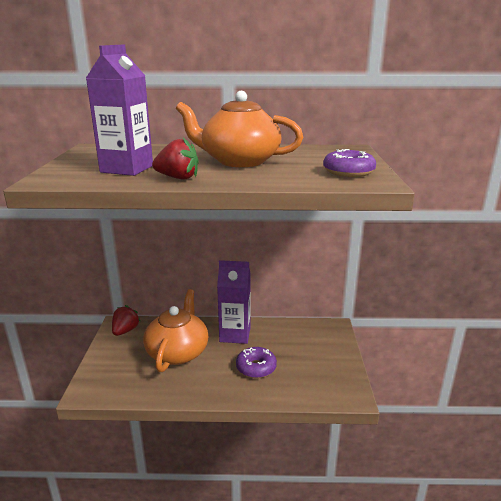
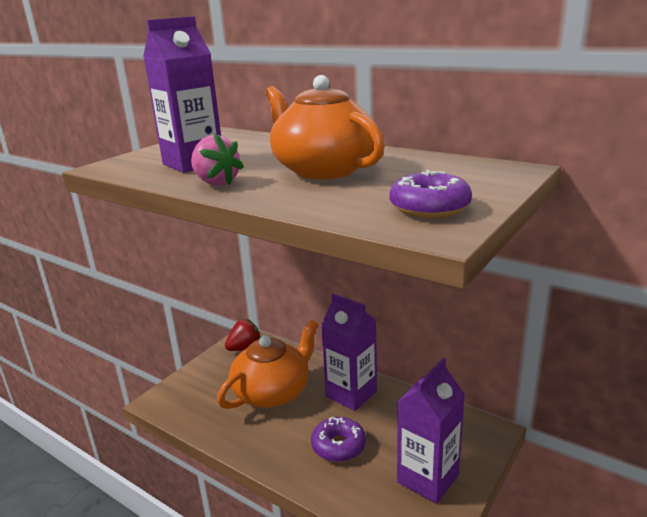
camera: 35 degrees right, 0 degrees up
(178, 178) = (216, 183): red strawberry -> pink strawberry
(324, 364) = (427, 478): none -> purple carton

